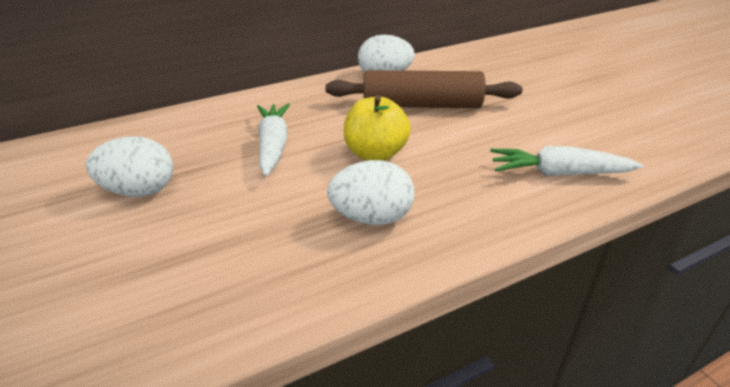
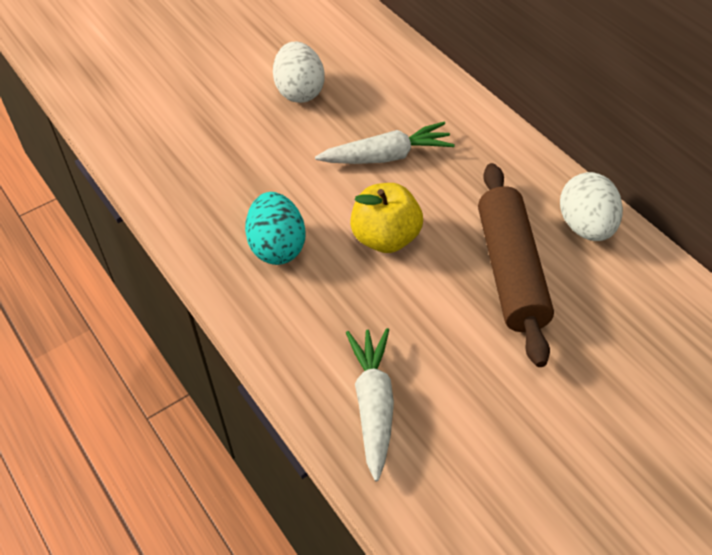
camera: 85 degrees right, 15 degrees up
(372, 218) = (277, 247): white egg -> turquoise egg

